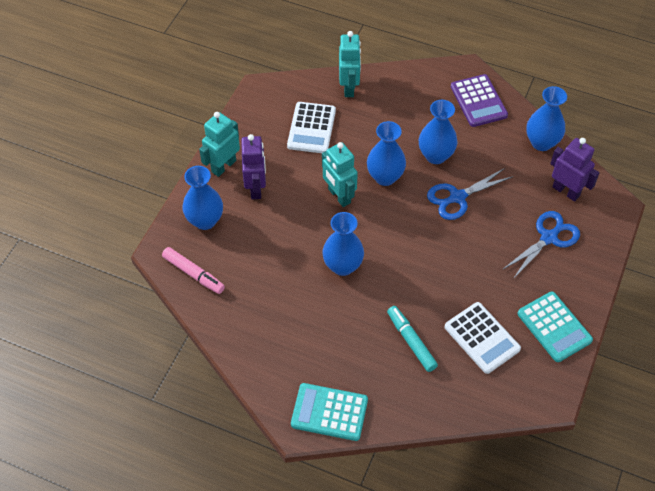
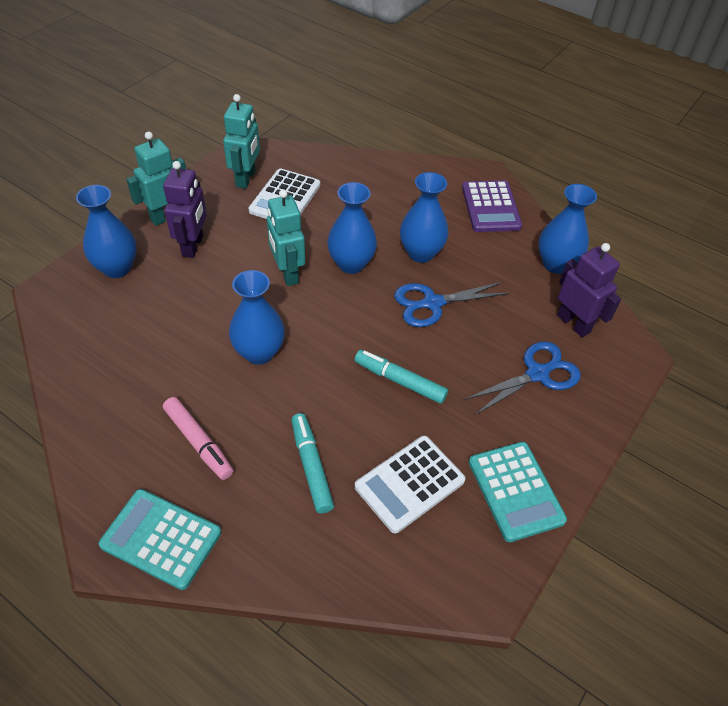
camera: 10 degrees right, 5 degrees down
(193, 274) = (72, 323): pink marker -> pink marker (198, 442)
(349, 87) = (344, 167): turquoise robot -> turquoise robot (246, 178)
(452, 265) = (400, 381): none -> turquoise marker
(482, 338) = (409, 483): white calculator -> white calculator turned 75 degrees clockwise

